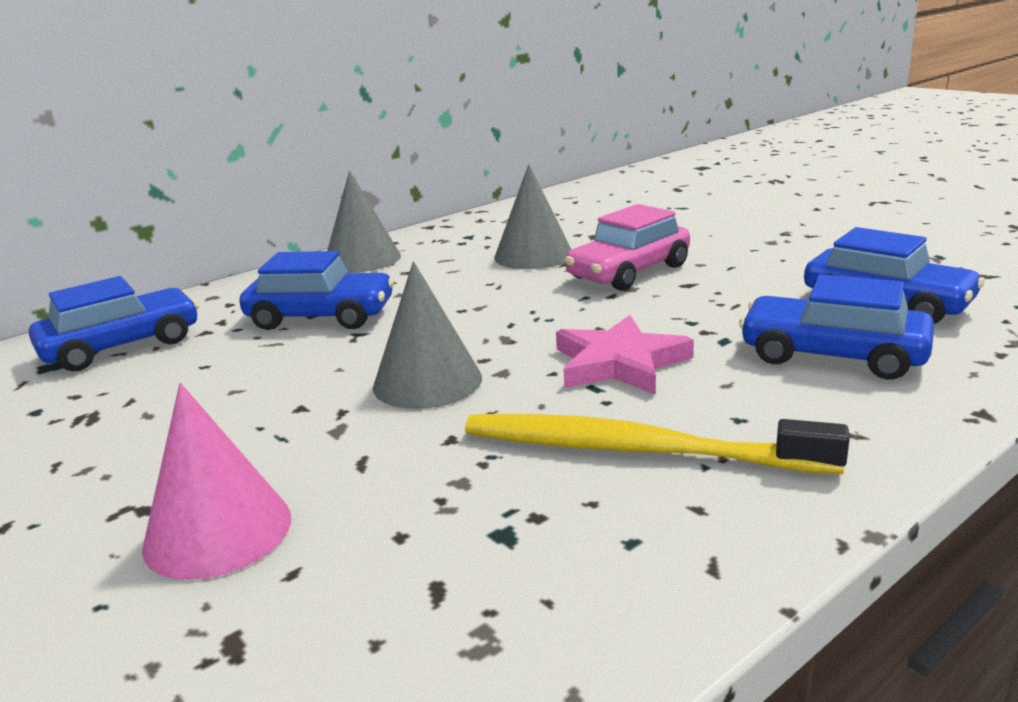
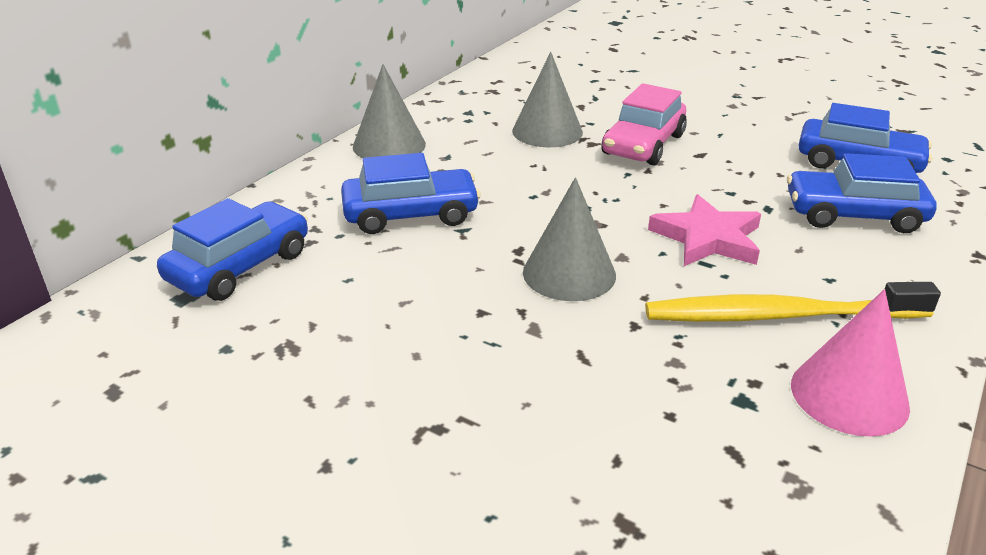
camera: 20 degrees left, 10 degrees up
(218, 531) = (524, 436): pink cone -> pink cone (849, 395)

